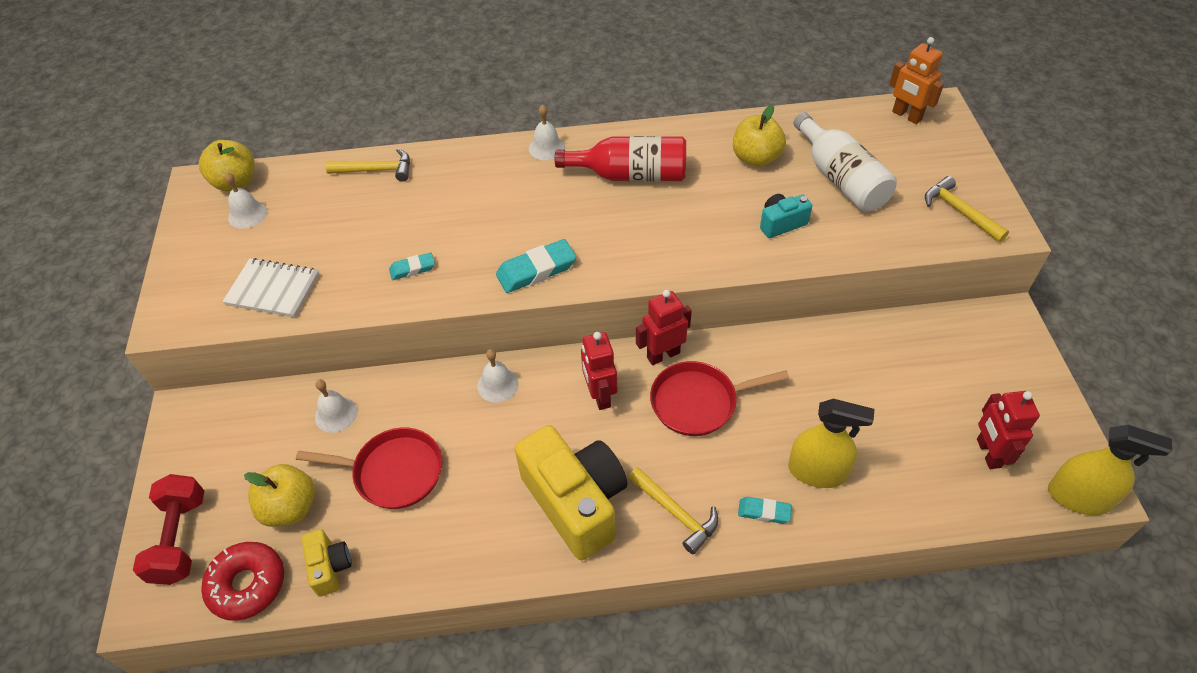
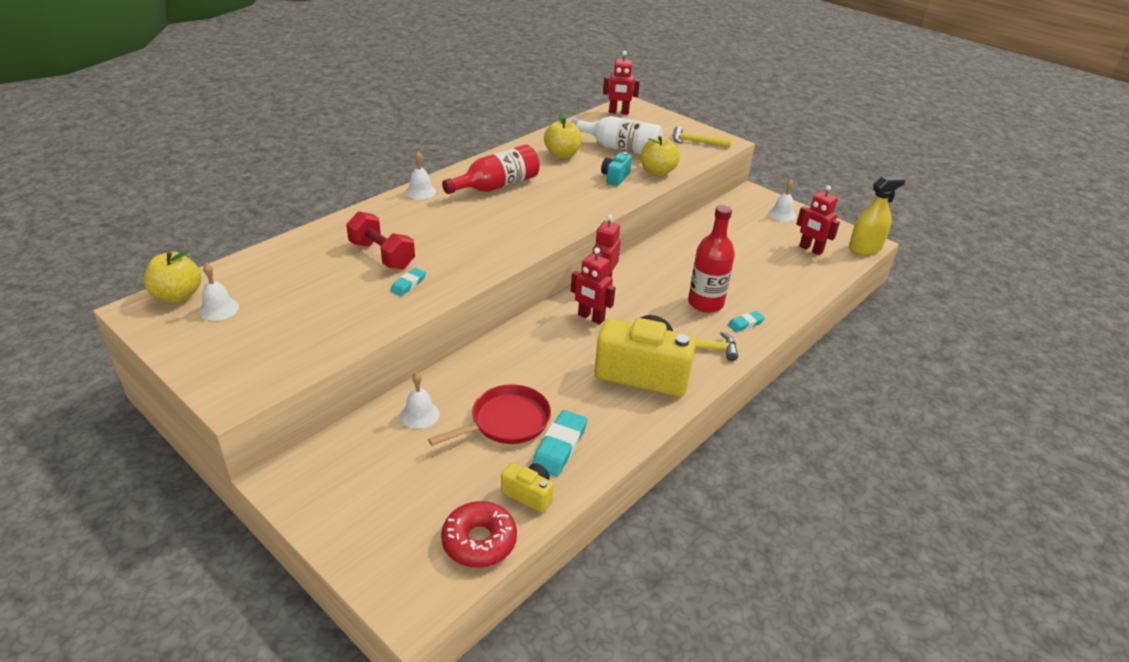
camera: 45 degrees left, 15 degrees down
(180, 538) = (385, 551): red dumbbell -> red dumbbell (382, 255)
(273, 289) = (308, 340): white notebook -> none
(290, 508) = (454, 482): yellow apple -> yellow apple (657, 172)
(377, 170) = (302, 245): yellow hammer -> none
(497, 385) = (518, 343): white bell -> white bell (782, 214)
(536, 270) = (498, 251): turquoise eraser -> turquoise eraser (560, 447)
(698, 402) = (650, 294): red pan -> none
(748, 453) = (705, 303): none -> red bottle
(817, 471) = (748, 294): yellow spray bottle -> none
(906, 116) = (618, 112): orange robot -> red robot

